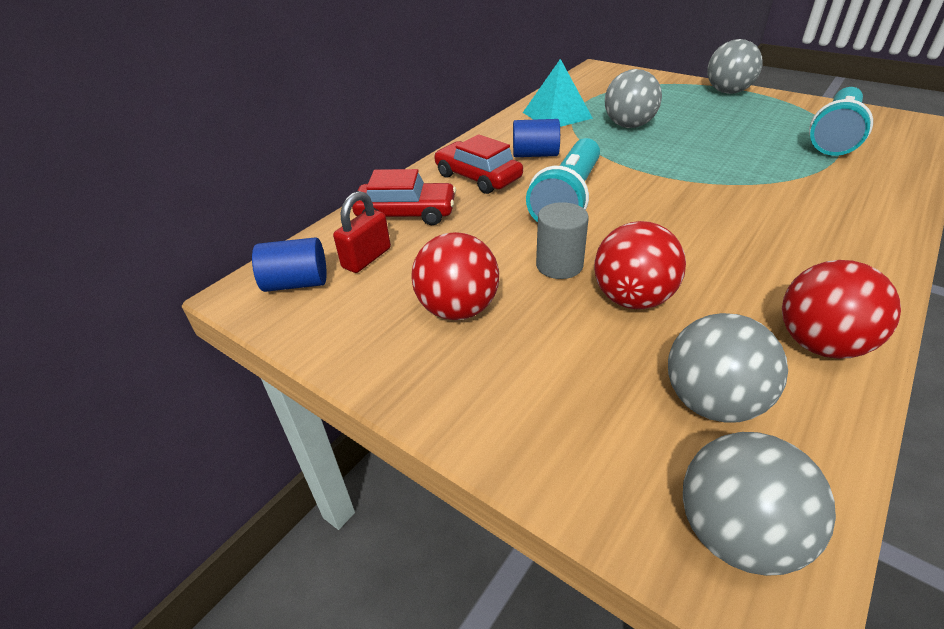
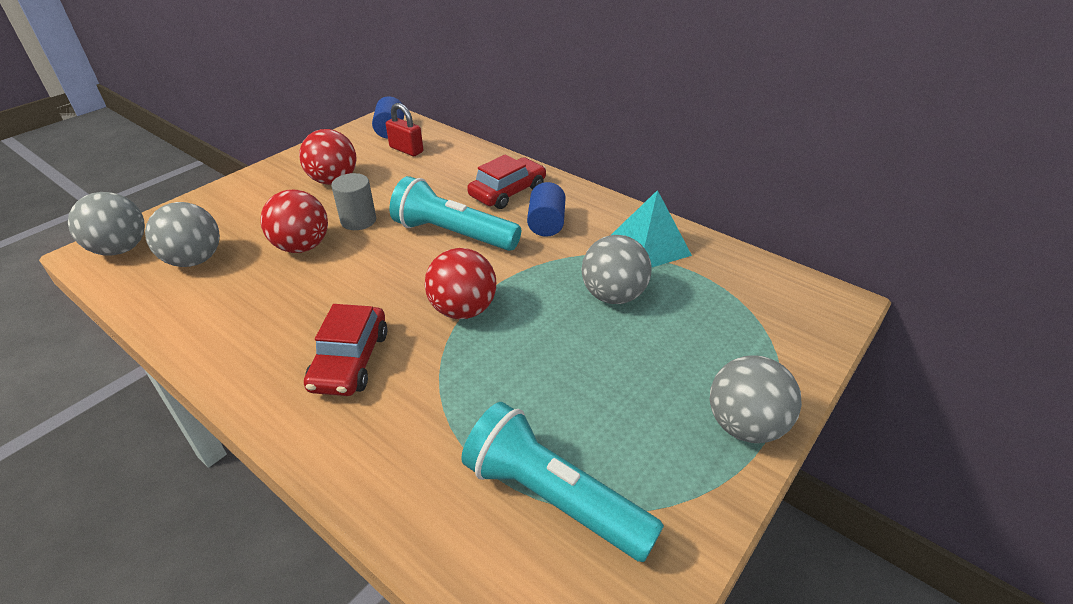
camera: 90 degrees right, 0 degrees up
(406, 213) = (458, 161): red car -> red car (350, 360)
(820, 344) = (202, 321): red ball -> red ball (463, 310)

